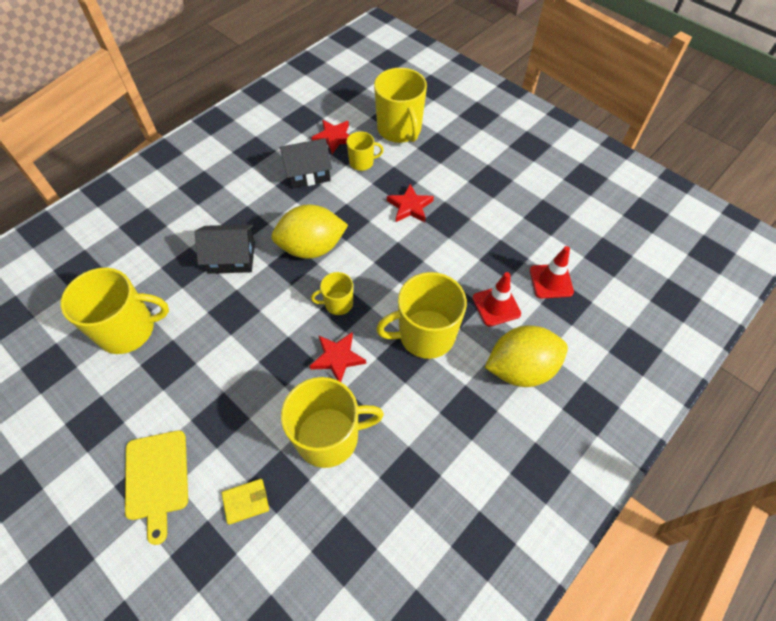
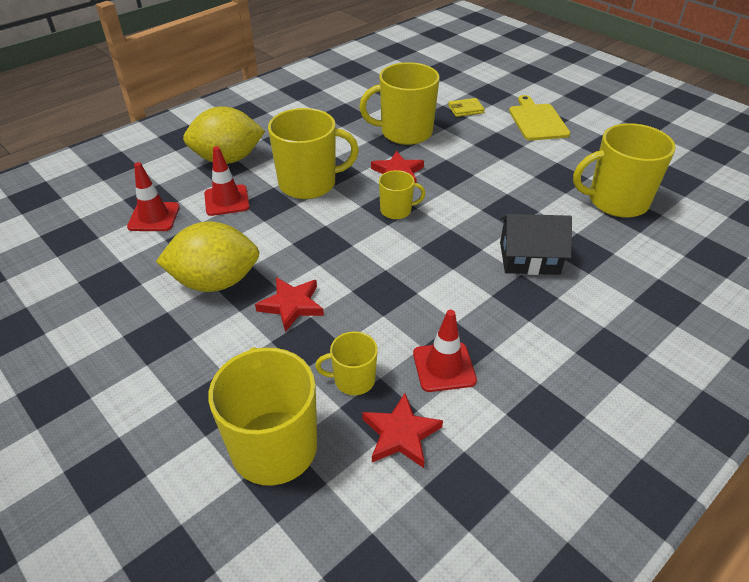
camera: 175 degrees left, 15 degrees down
(308, 172) = (444, 367): black house -> red traffic cone
(312, 247) = (429, 263): yellow lemon -> yellow lemon (215, 282)

